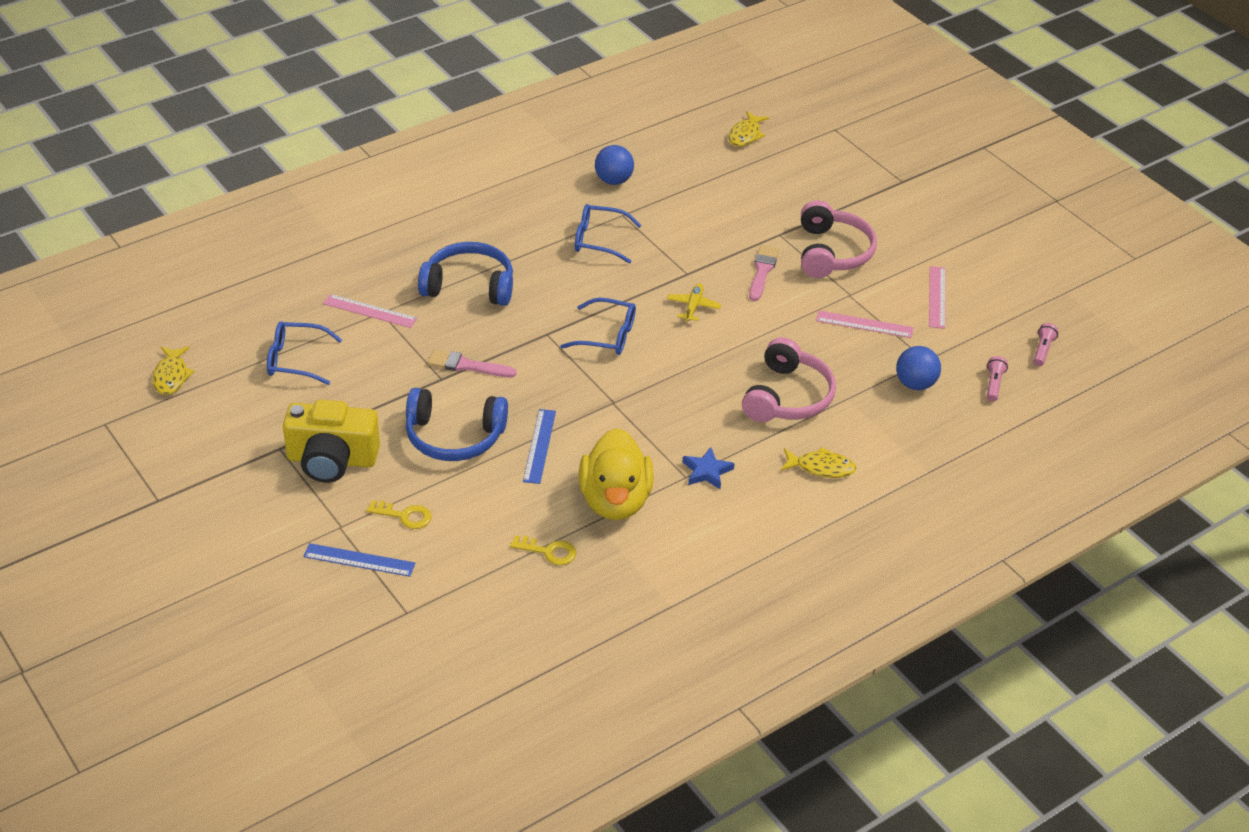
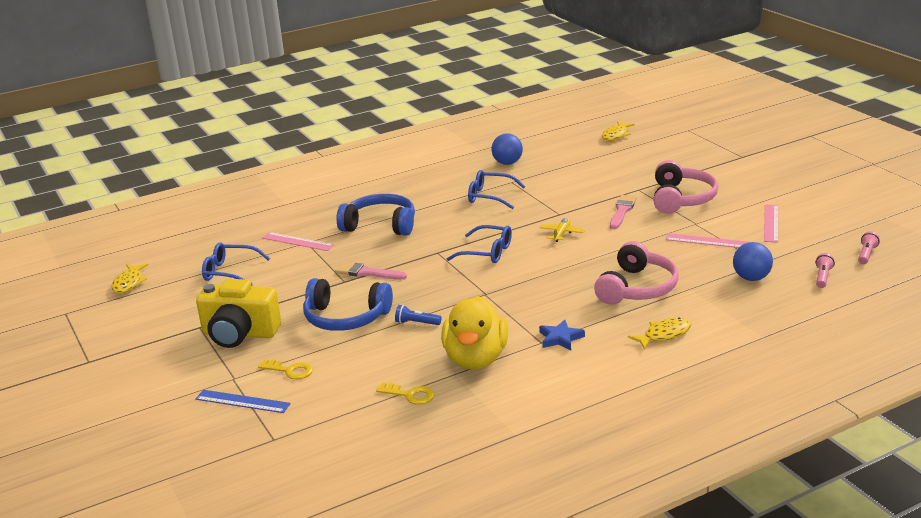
camera: 10 degrees right, 15 degrees down
(539, 446) = (416, 323): blue ruler -> blue flashlight
(821, 468) = (664, 335): yellow fish -> yellow fish turned 45 degrees counterclockwise

